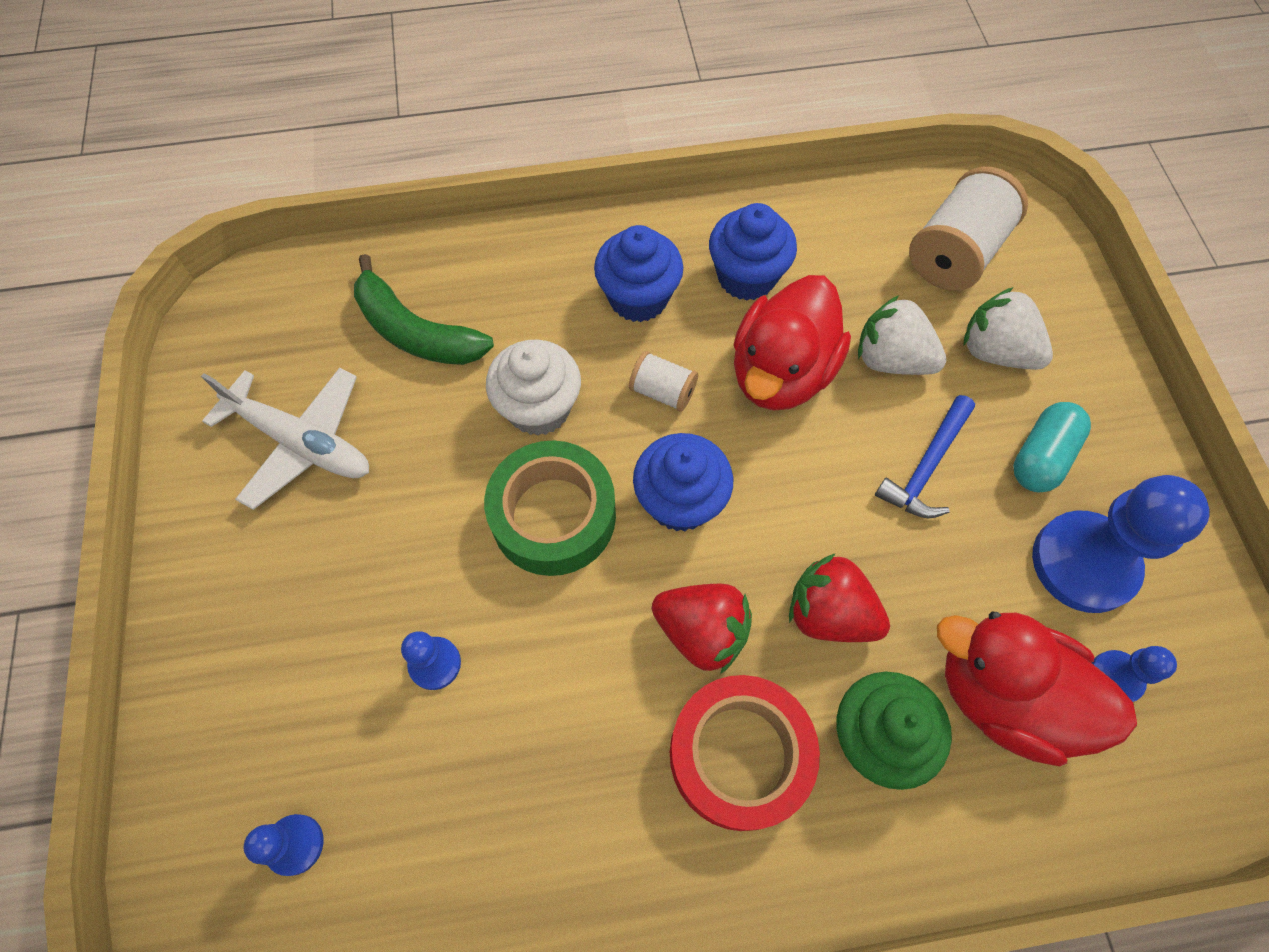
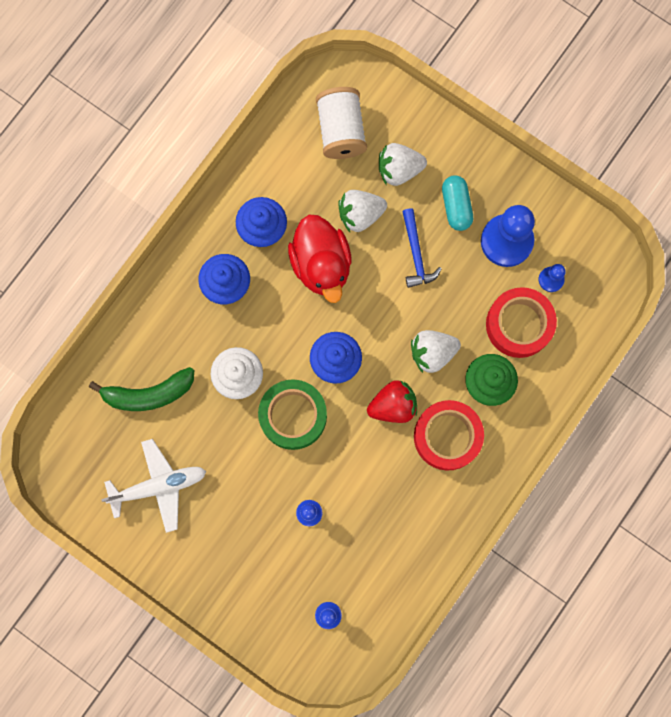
camera: 45 degrees left, 15 degrees up
(663, 392) = (282, 320): white spool -> none
(829, 613) = (432, 353): red strawberry -> white strawberry
(1004, 696) = (519, 325): red duck -> red tape

